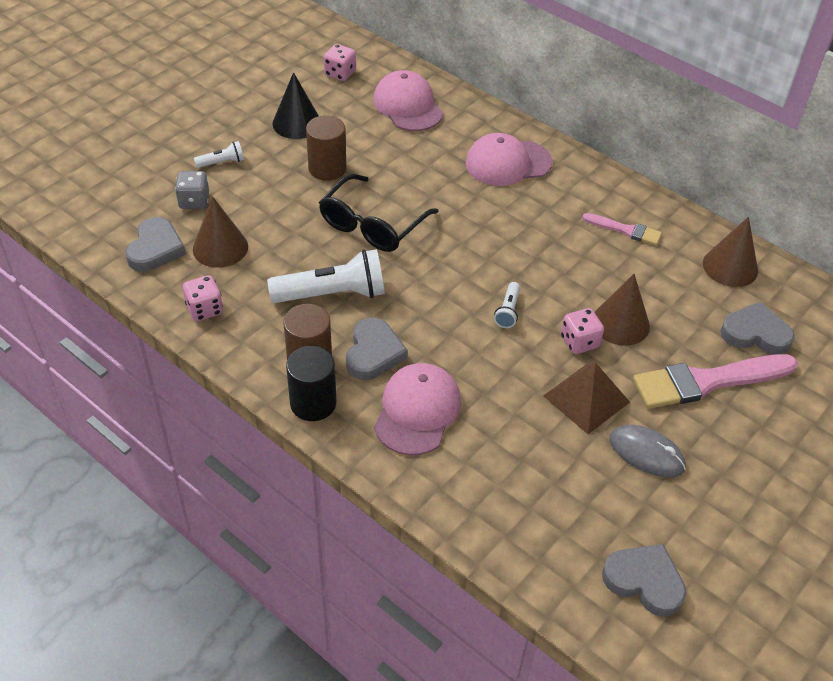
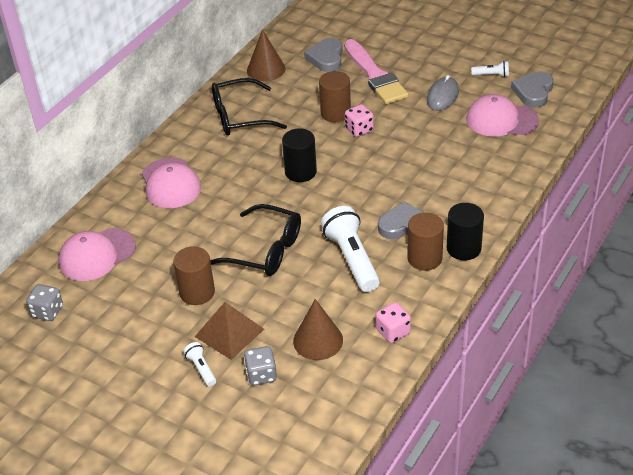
camera: 95 degrees left, 5 degrees down
(155, 249) = (331, 385): grey heart -> none
(297, 123) = (132, 327): black cone -> none
(340, 73) = (47, 311): pink dice -> grey dice
(417, 411) = (449, 196): pink cap -> pink cap (501, 120)
(503, 272) = (300, 172): none -> black cylinder
(508, 311) = (341, 165): white flashlight -> white flashlight (491, 75)
(586, 399) = (409, 123): brown pyramid -> brown pyramid (229, 332)
(620, 323) = (335, 113): brown cone -> brown cylinder
(625, 230) = (239, 117): pink brush -> black glasses

